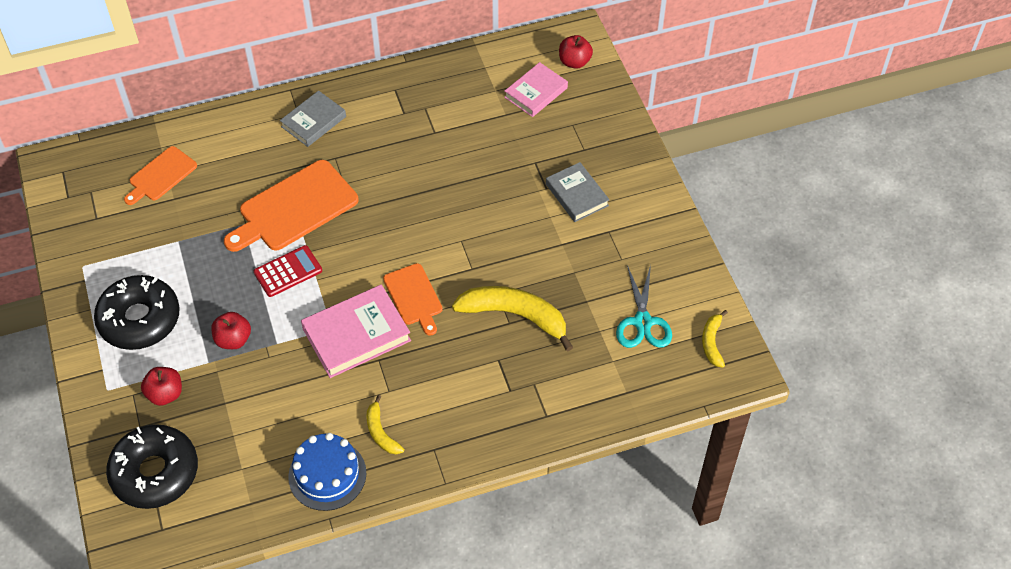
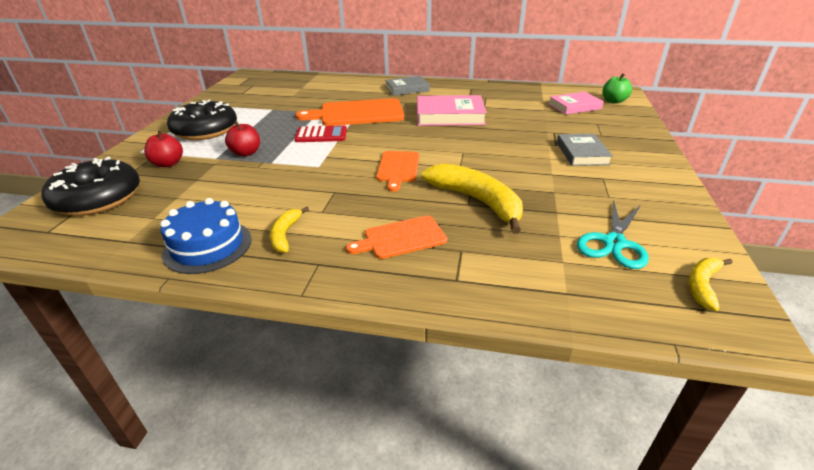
camera: 30 degrees right, 20 degrees down
(161, 175) = (296, 88): orange cutting board -> orange cutting board (401, 238)
(356, 335) = (332, 174): pink book -> pink book (449, 116)
(574, 62) = (613, 101): red apple -> green apple

